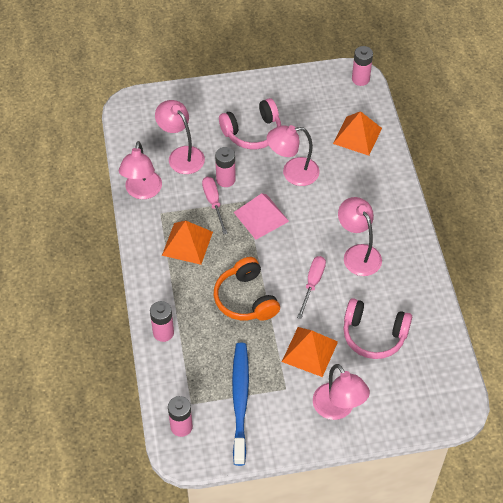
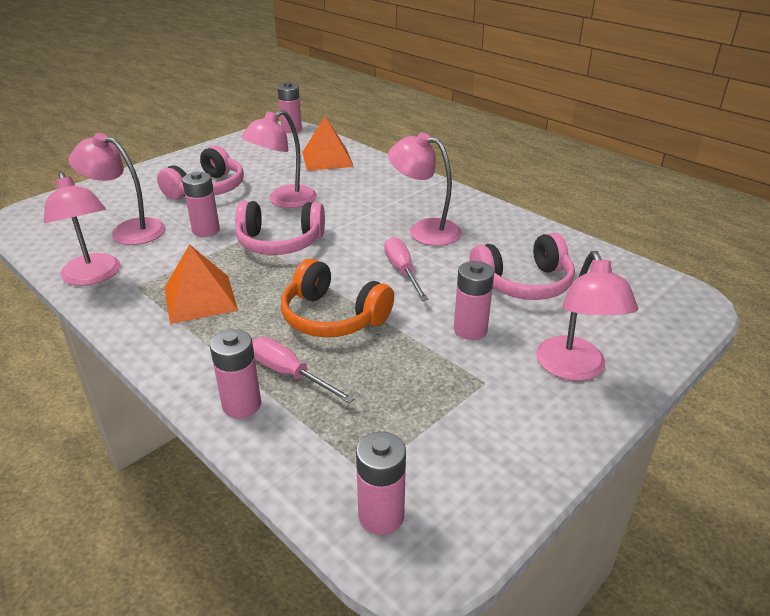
camera: 35 degrees left, 20 degrees down
(213, 203) = (206, 252): pink screwdriver -> pink screwdriver (289, 374)
(240, 401) = (439, 428): blue toothbrush -> none
(261, 216) = (280, 242): pink pyramid -> pink headphones
(310, 351) = (470, 330): orange pyramid -> pink battery
(338, 409) = (574, 369): pink lamp -> pink lamp turned 60 degrees clockwise

